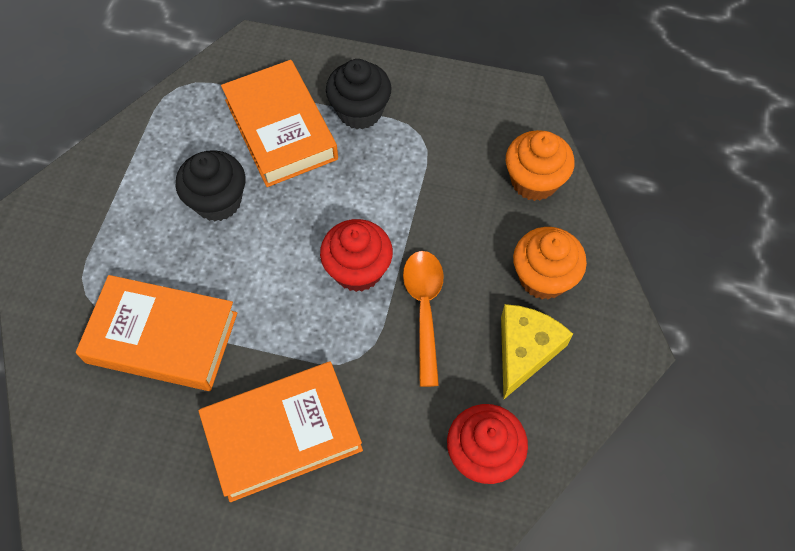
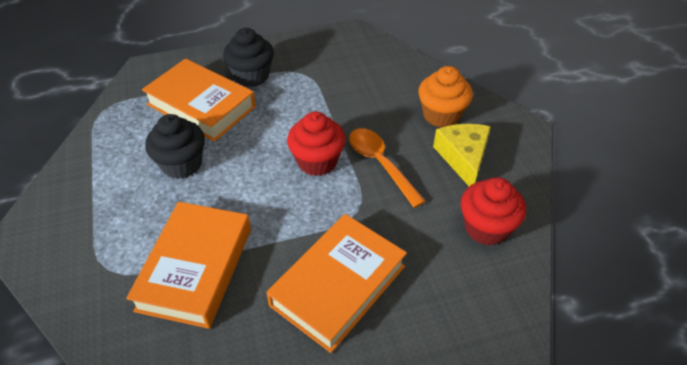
camera: 30 degrees left, 15 degrees down
(162, 337) = (195, 268): orange book -> orange book turned 60 degrees counterclockwise
(534, 181) = (394, 69): orange cupcake -> none

